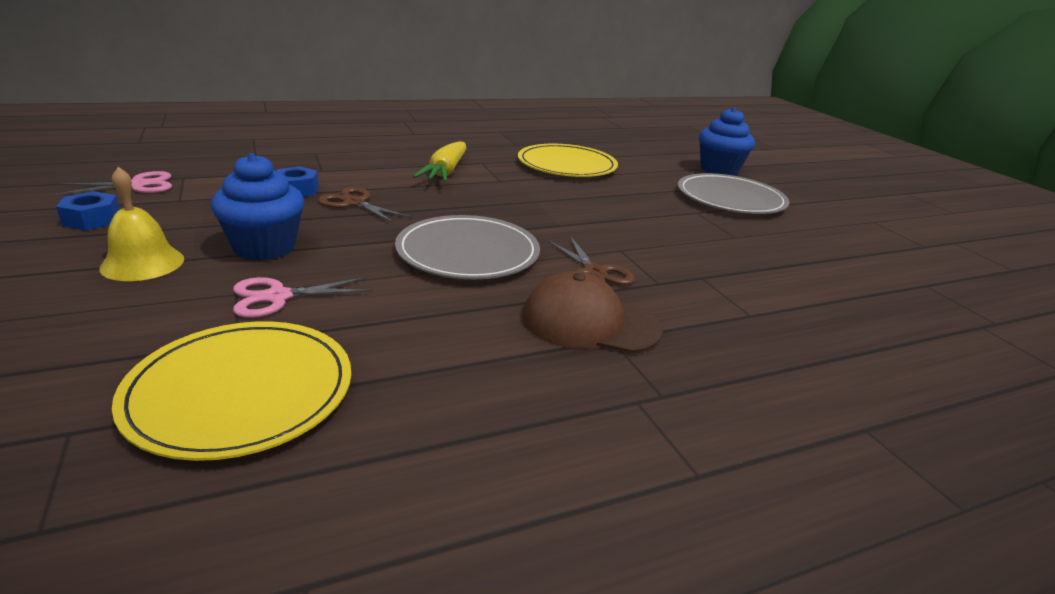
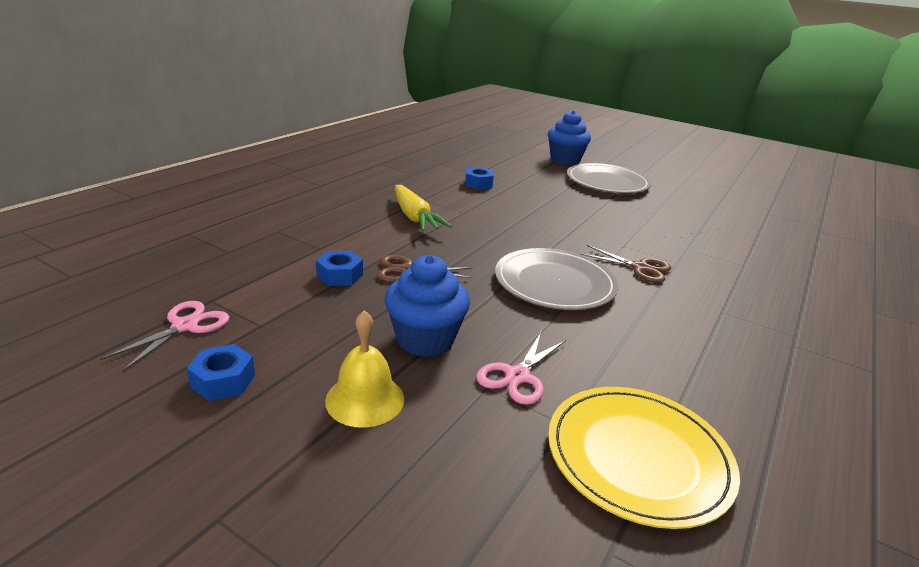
camera: 35 degrees left, 0 degrees up
(567, 165) = (478, 184): yellow plate -> blue nut
(590, 322) = (697, 305): brown cap -> none

